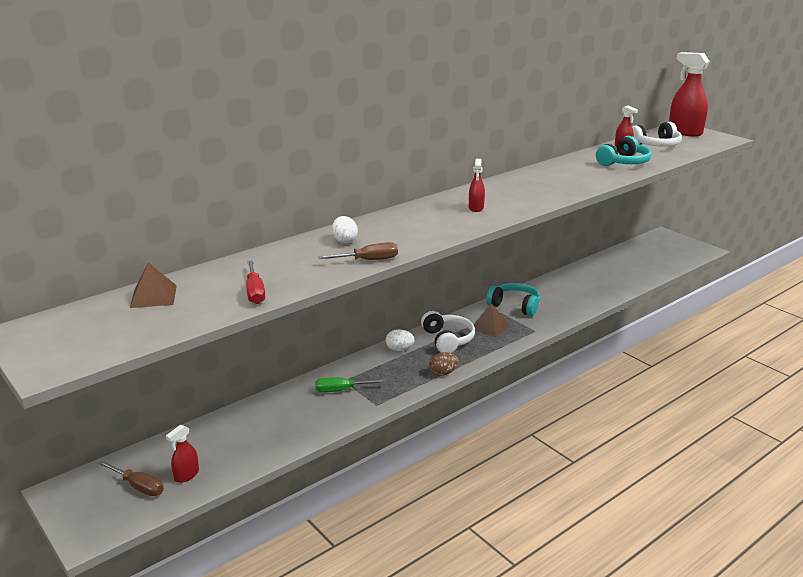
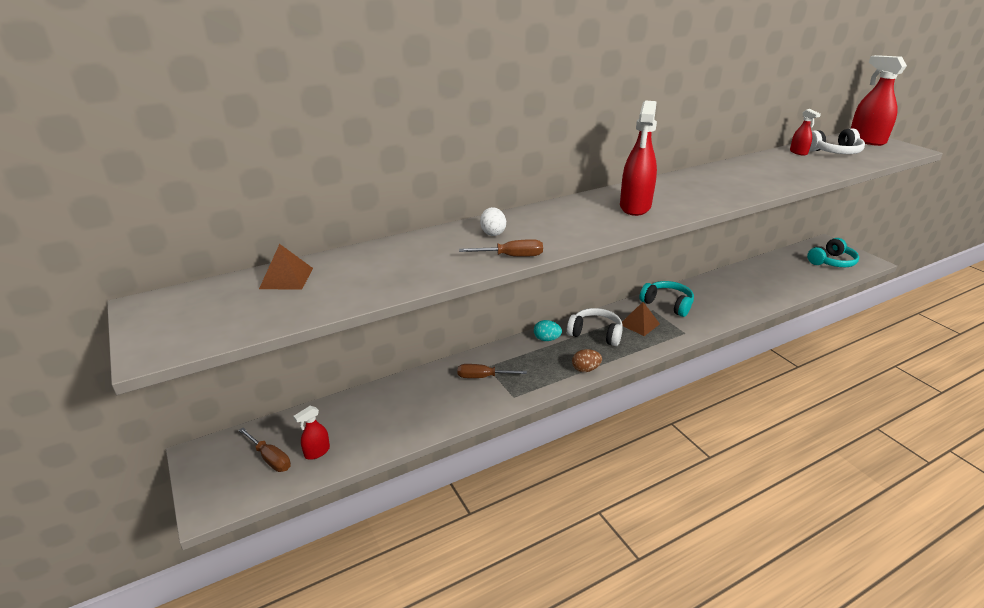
camera: 10 degrees right, 5 degrees up
(255, 292) = (387, 282): red screwdriver -> none
(342, 390) = (483, 377): green screwdriver -> brown screwdriver
(399, 349) = (546, 339): white egg -> turquoise egg
(447, 339) = (595, 334): white headphones -> white headphones turned 60 degrees counterclockwise
(476, 208) = (635, 207): red spray bottle -> red spray bottle, size x1.98
(623, 162) = (798, 168): turquoise headphones -> turquoise headphones (831, 262)

